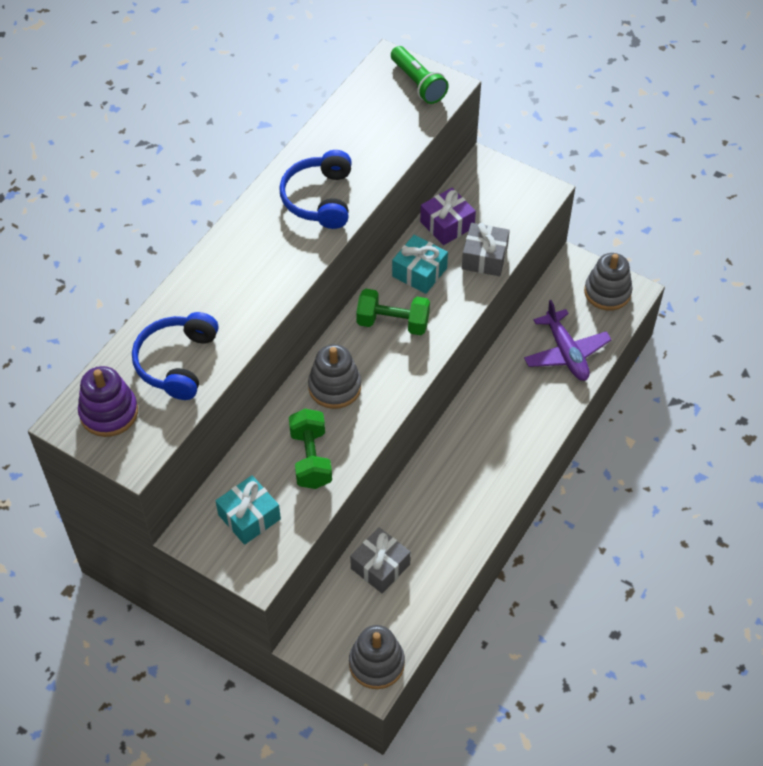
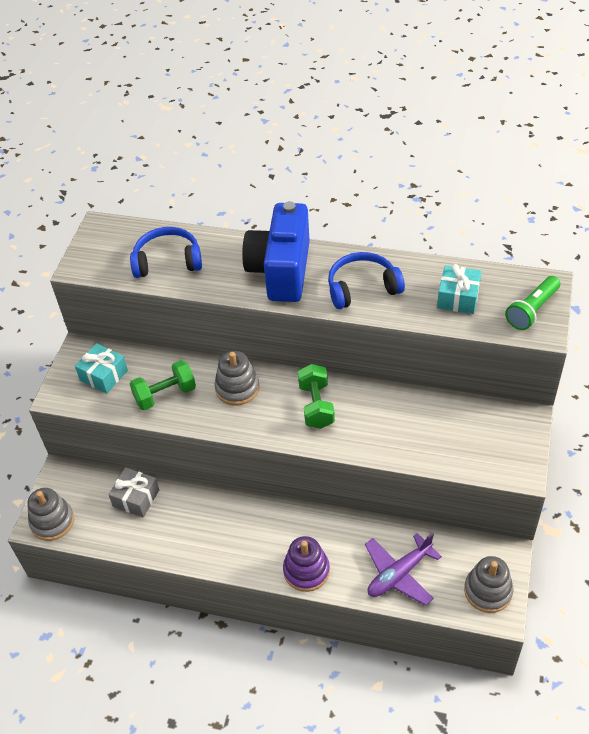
camera: 75 degrees right, 5 degrees down
(109, 412) = (113, 242): purple stacking toy -> purple stacking toy (306, 570)
(255, 260) = (281, 271): none -> blue camera
(419, 272) = (378, 407): turquoise gift -> turquoise gift (458, 298)
(447, 224) = (441, 411): purple gift -> none
(484, 257) = (418, 449): grey gift -> none

